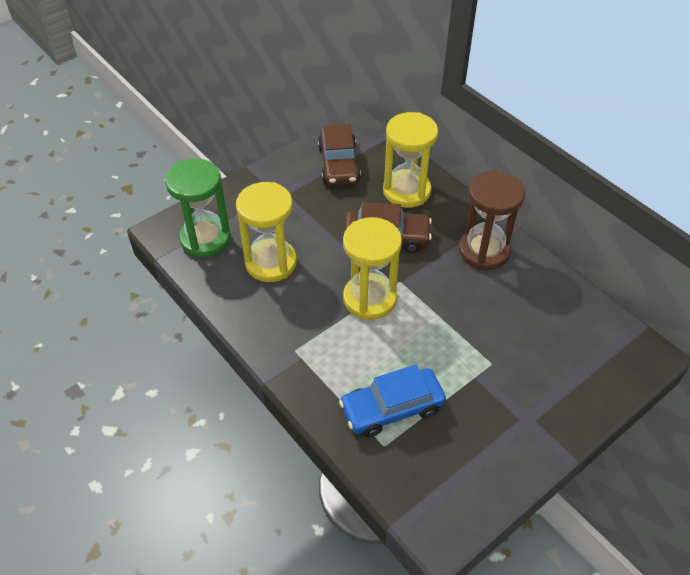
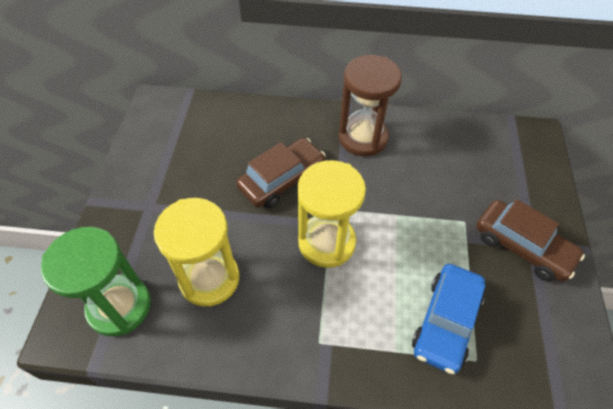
camera: 45 degrees left, 5 degrees up
(339, 164) = (174, 145): brown car -> brown car (522, 246)
(406, 191) = (255, 130): yellow hourglass -> none

